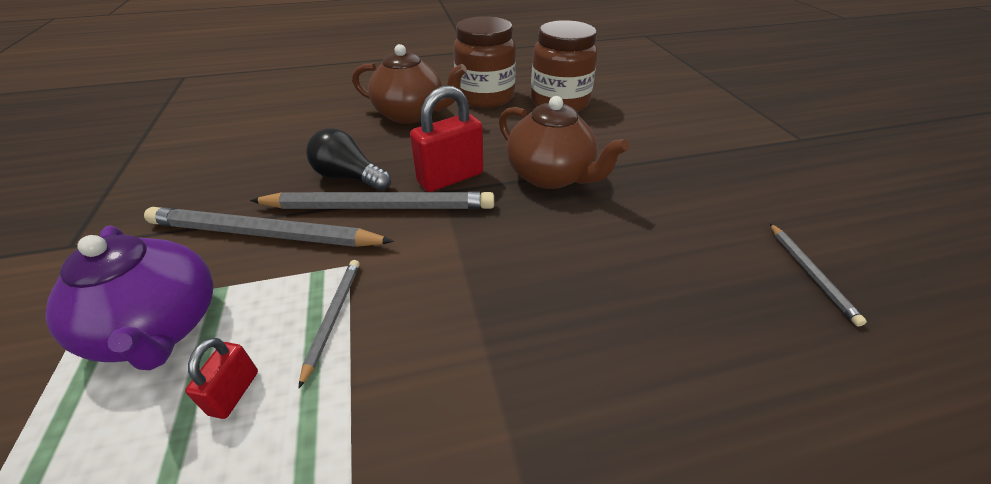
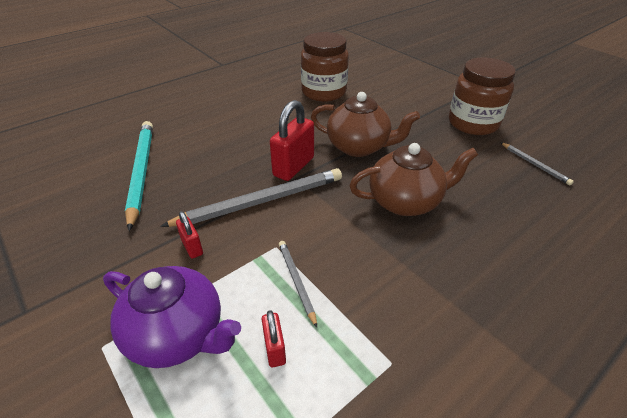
camera: 25 degrees left, 0 degrees up
(265, 234) = (192, 247): grey pencil -> red padlock
(291, 141) = (141, 172): none -> turquoise pencil
(349, 177) = (218, 187): black light bulb -> none
(411, 114) = (222, 127): brown teapot -> brown teapot (406, 202)
(485, 96) = (267, 100): brown jar -> brown jar (473, 123)

